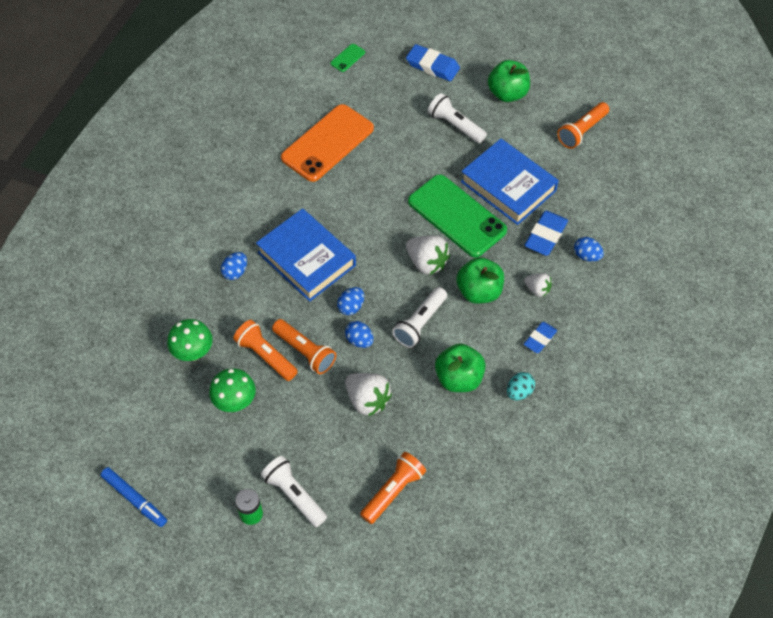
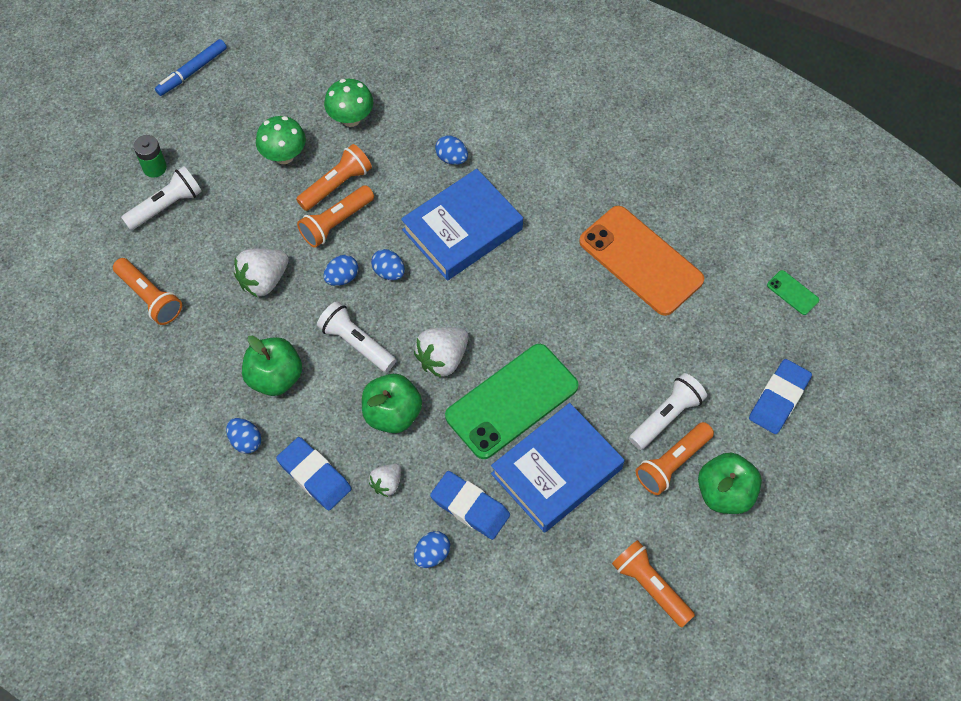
camera: 95 degrees right, 5 degrees up
(490, 121) = (672, 463): none -> orange flashlight
(519, 392) = (245, 441): turquoise egg -> blue egg
(540, 339) = (314, 476): blue eraser -> blue eraser, size x1.57

